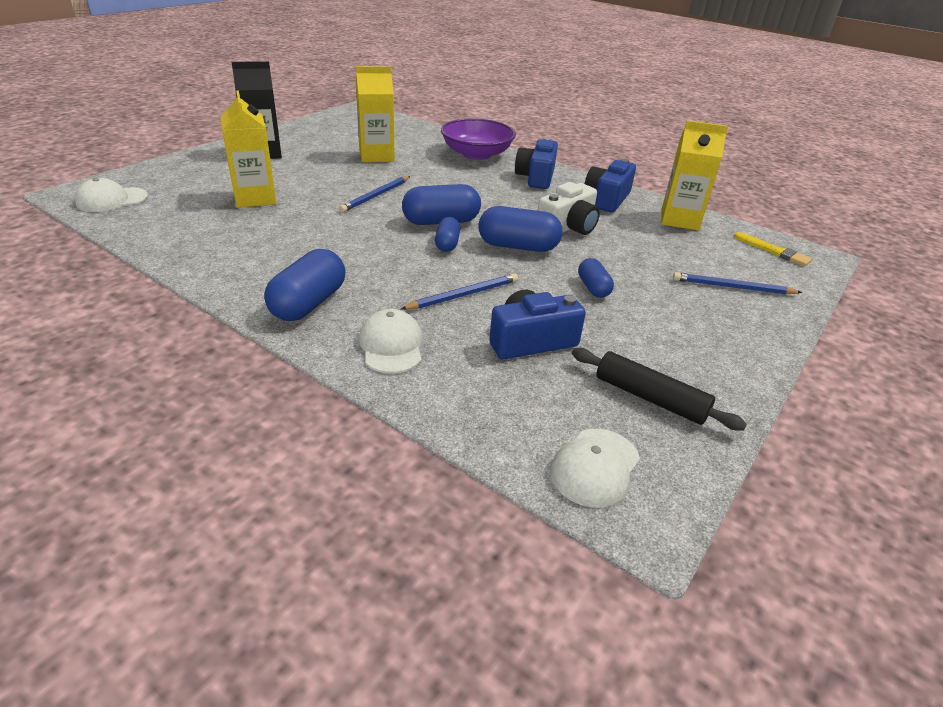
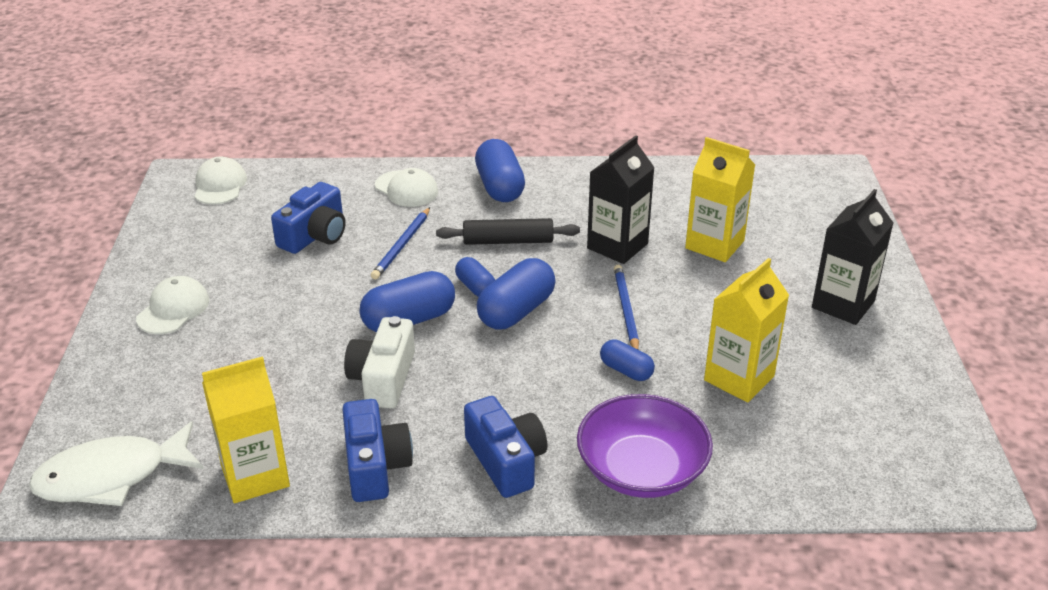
camera: 145 degrees right, 0 degrees up
(112, 200) = (801, 183): white cap -> white cap (173, 309)
(312, 223) = (617, 246): none -> black carton
(593, 288) = (299, 307): blue capsule -> blue capsule (626, 370)
(650, 398) = (202, 235): black rolling pin -> black rolling pin (508, 241)
(732, 287) = (157, 380): blue pencil -> none
(773, 251) = (111, 476): yellow brush -> white fish

